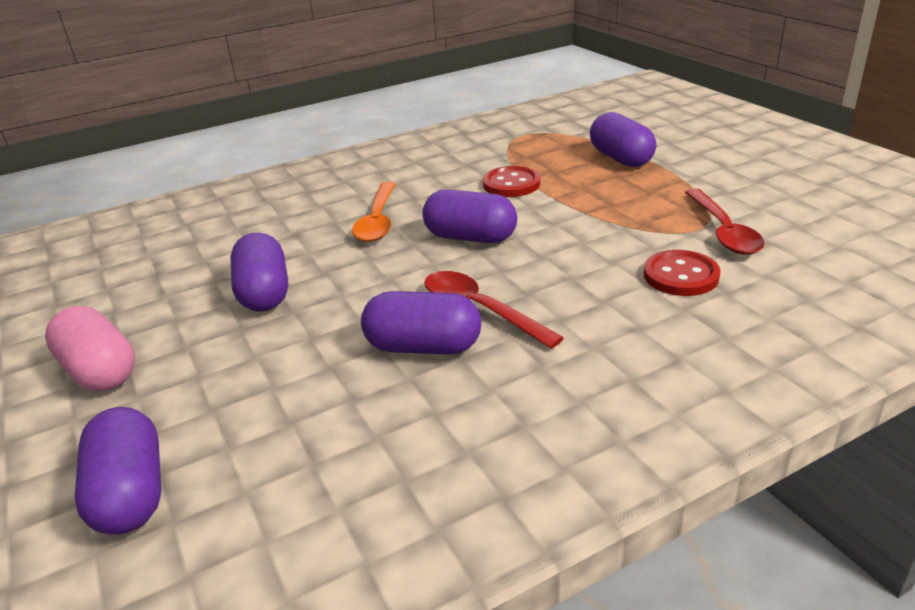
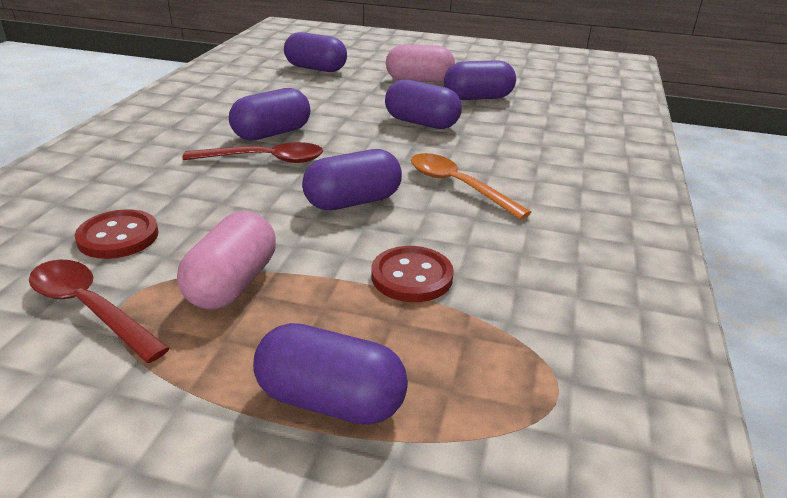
camera: 130 degrees right, 0 degrees up
(135, 304) = (478, 98): none -> purple capsule
(621, 215) = (232, 284): none -> pink capsule

